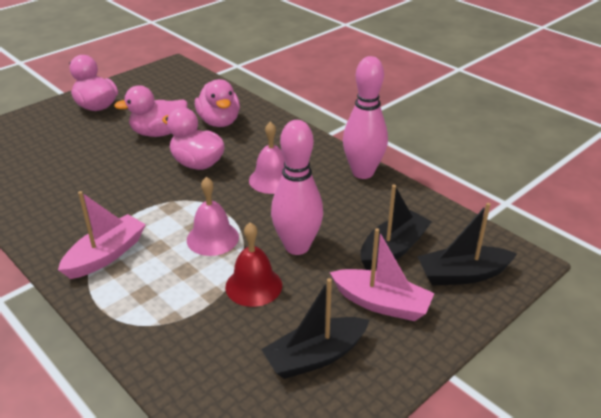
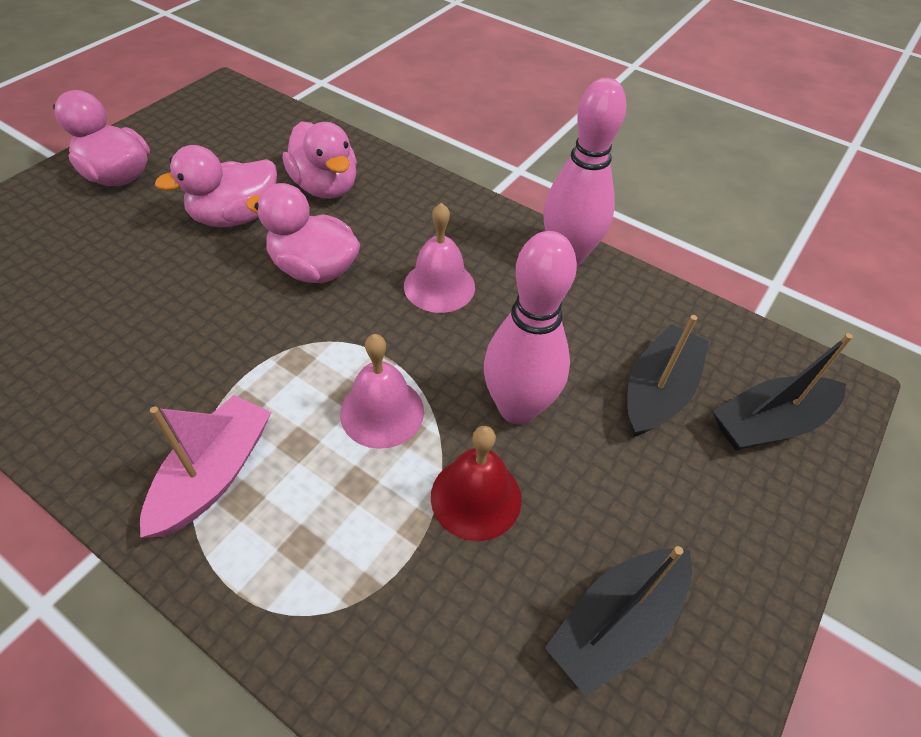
camera: 15 degrees left, 15 degrees up
(381, 303) = (677, 498): pink boat -> none

